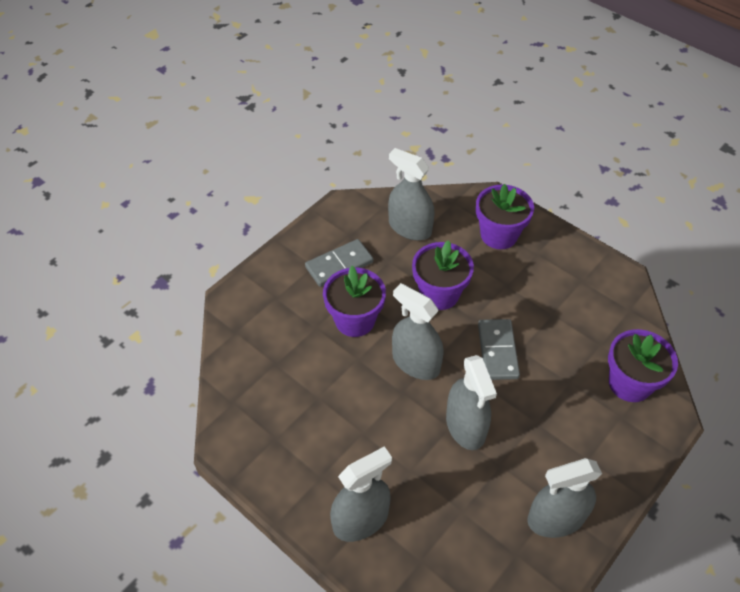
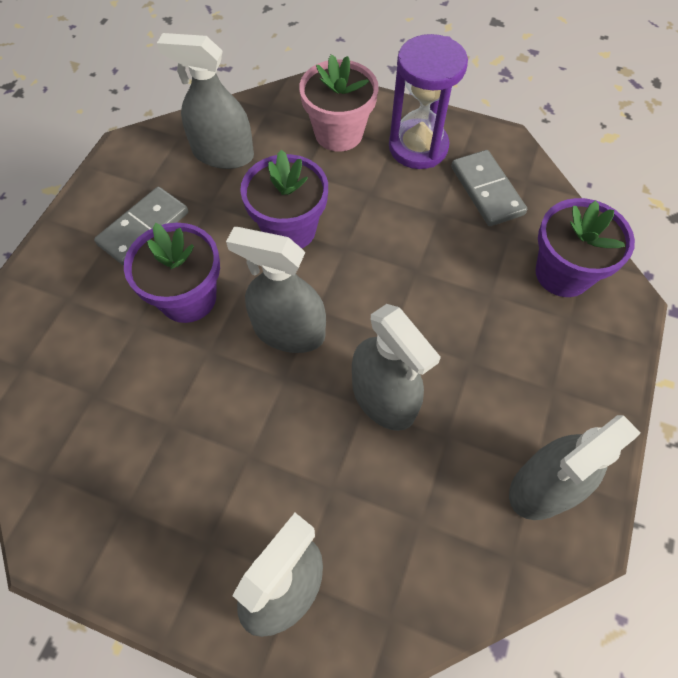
camera: 20 degrees left, 10 degrees up
(498, 351) = (389, 282): grey domino -> grey domino (487, 190)
(499, 235) = (338, 133): purple flower pot -> pink flower pot
(555, 261) = (418, 147): none -> purple hourglass

